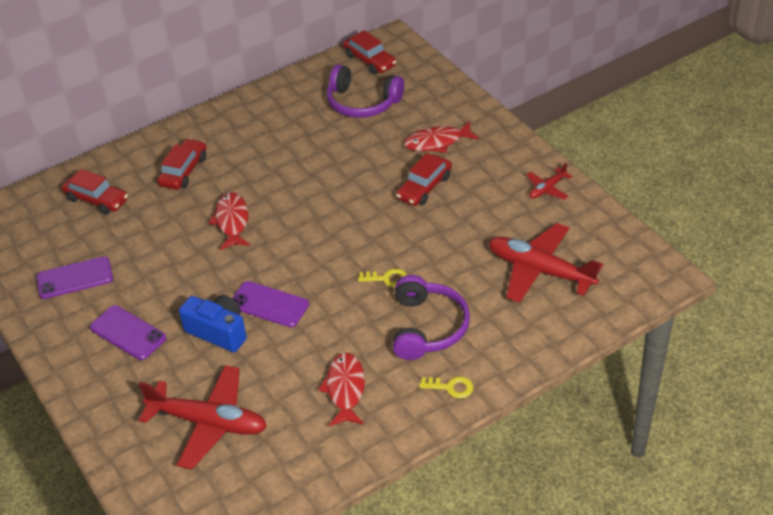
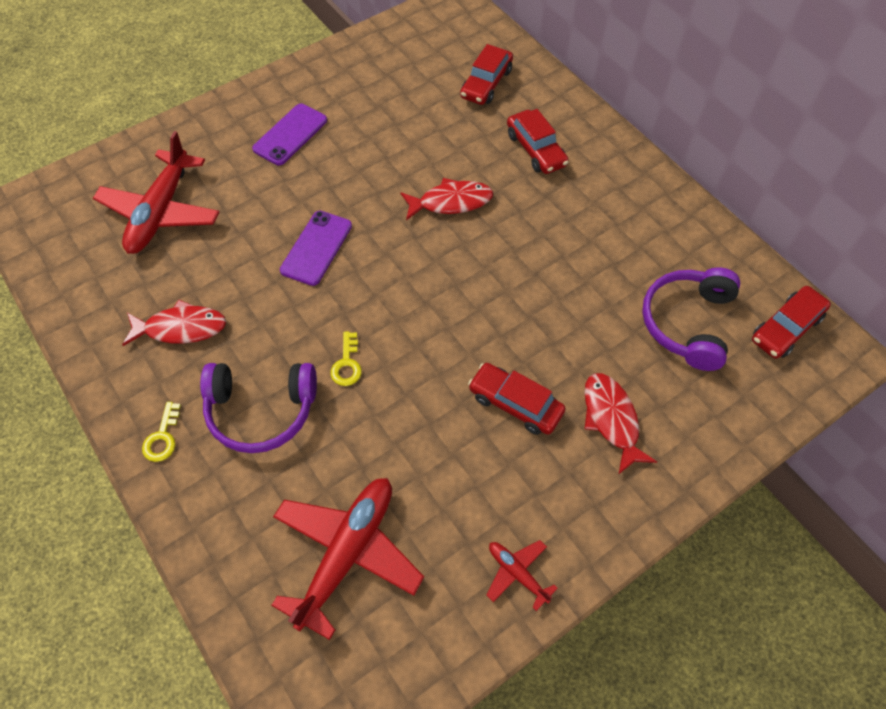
camera: 85 degrees right, 15 degrees up
(75, 278) = (370, 84): purple phone -> none
(184, 171) = (535, 149): red car -> red car turned 45 degrees clockwise
(218, 331) = (282, 207): blue camera -> none

